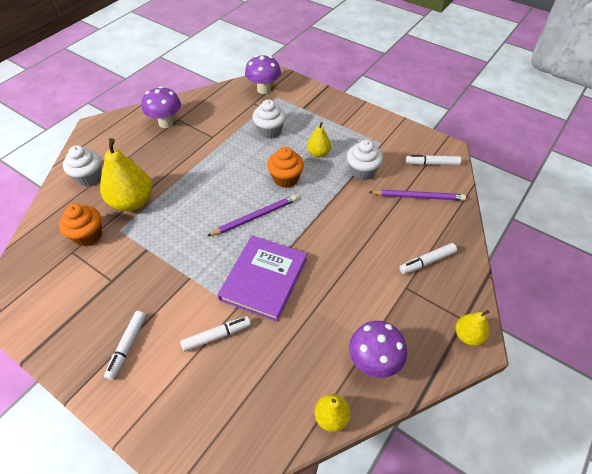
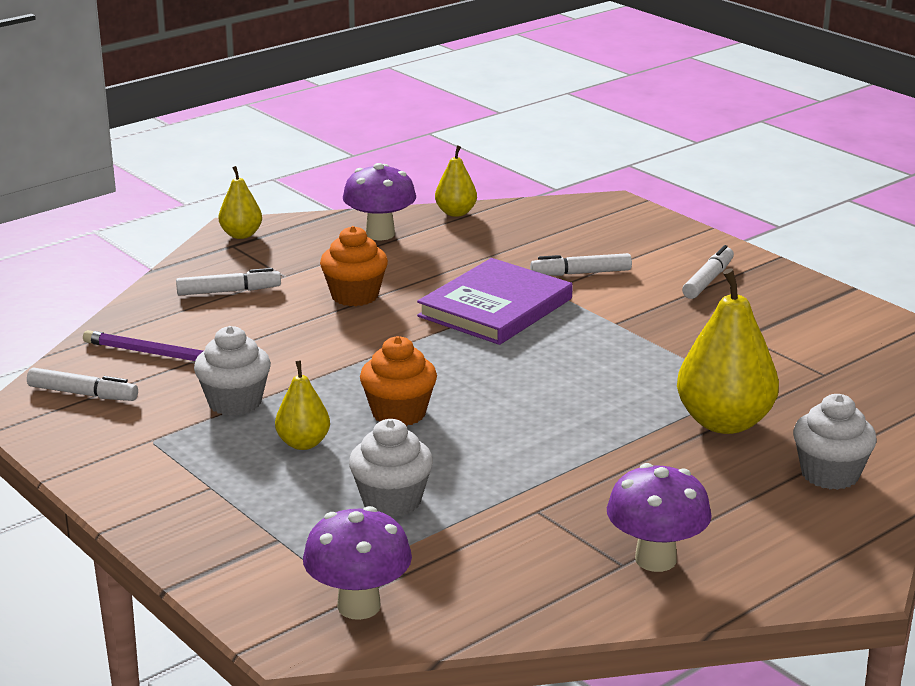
camera: 165 degrees left, 25 degrees down
(88, 235) = (802, 389): orange cupcake -> orange cupcake (355, 296)
(255, 217) = (484, 371): purple pencil -> none

